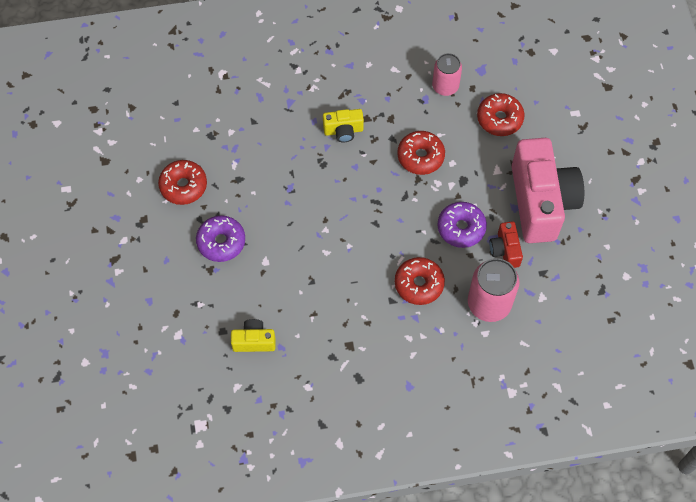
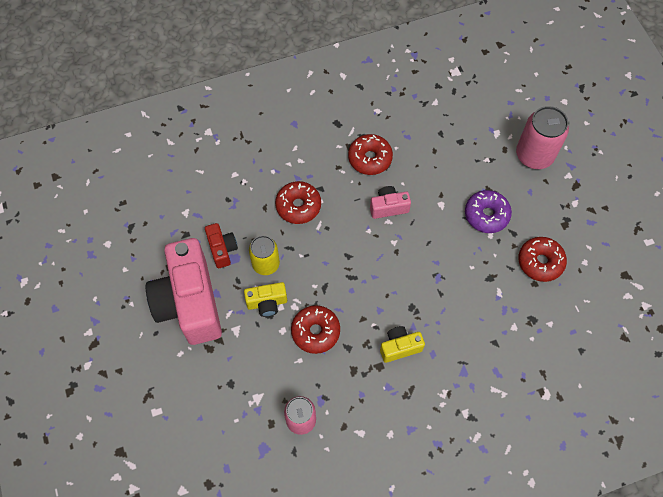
camera: 170 degrees right, 0 degrees up
(254, 341) = (431, 137): yellow camera -> yellow camera (267, 303)
(322, 267) = (388, 207): none -> pink camera
(461, 228) = (266, 264): purple donut -> yellow can
(489, 303) = (233, 199): pink can -> pink can (534, 155)
(499, 119) = (238, 389): red donut -> red donut (370, 158)

